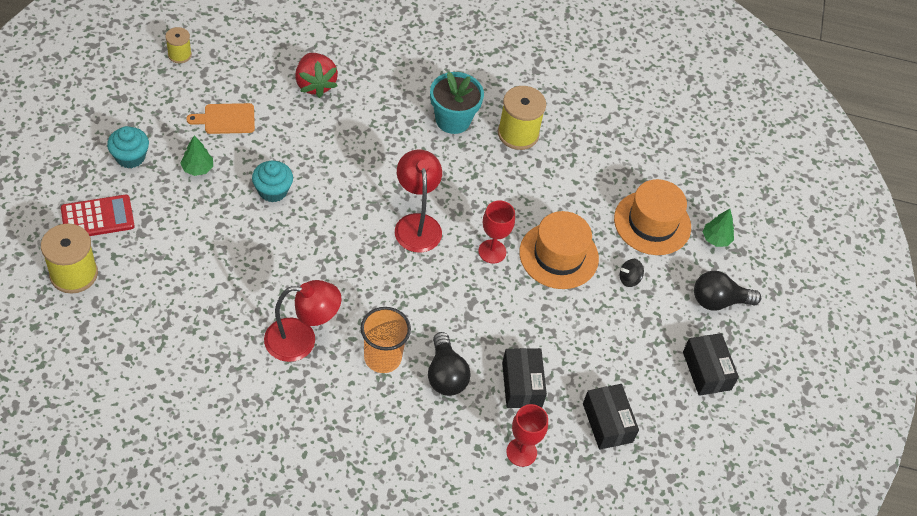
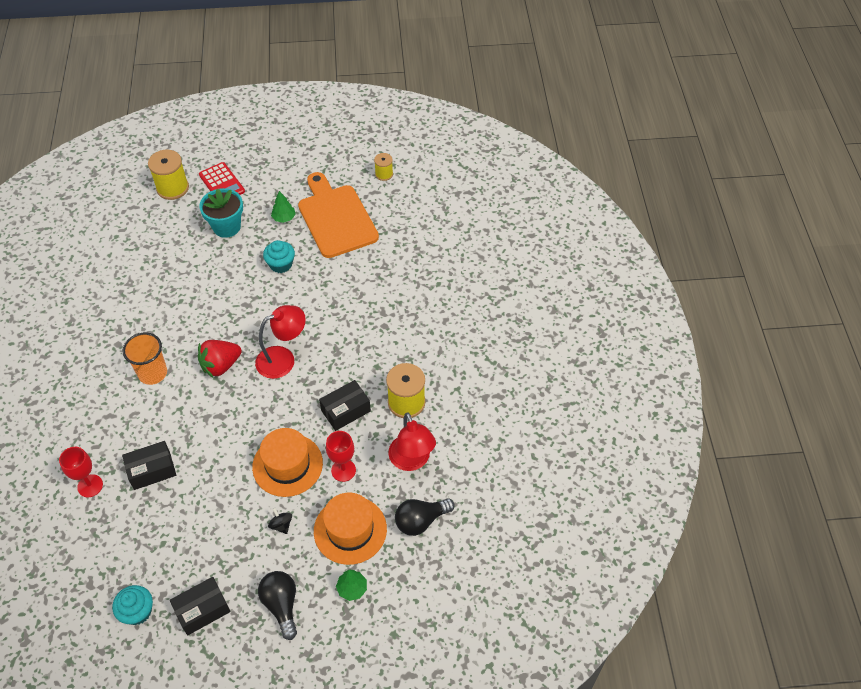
camera: 80 degrees right, 0 degrees up
(130, 157) = (279, 181): turquoise cupcake -> turquoise cupcake (137, 611)
(226, 119) = (336, 218): orange cutting board -> orange cutting board, size x2.13
(301, 340) = (154, 321): red lamp -> red lamp (412, 461)
(315, 84) = (394, 257): red strawberry -> red strawberry (221, 365)
(445, 375) = (147, 417): black light bulb -> black light bulb (421, 521)
(453, 120) = (400, 353): turquoise flower pot -> turquoise flower pot (226, 227)
(492, 251) = (274, 416): red goblet -> red goblet (343, 470)
(607, 423) = (130, 541): black box -> black box (345, 410)

